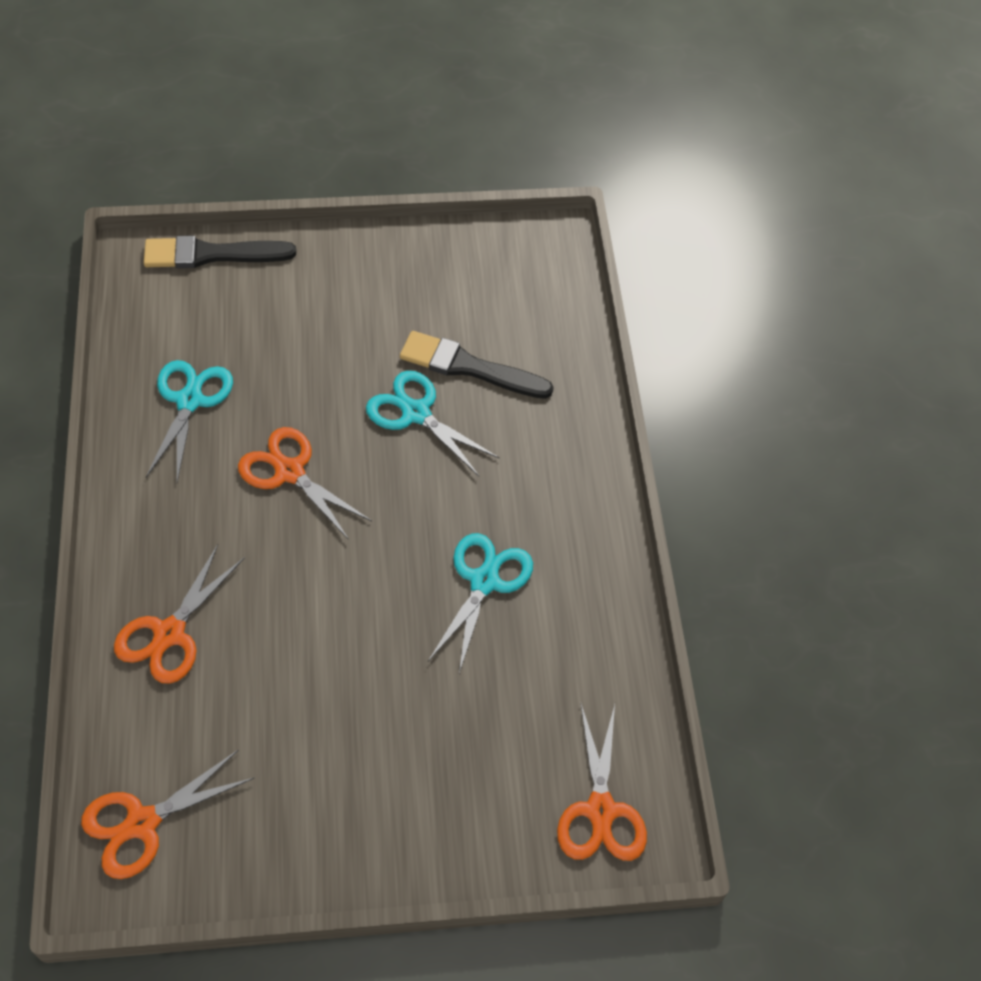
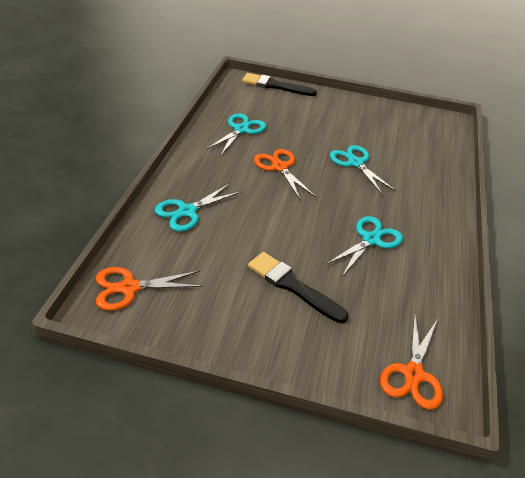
camera: 20 degrees right, 15 degrees down
(169, 633) = (187, 211): orange scissors -> turquoise scissors
(469, 367) = (390, 153): black brush -> black brush (293, 286)

